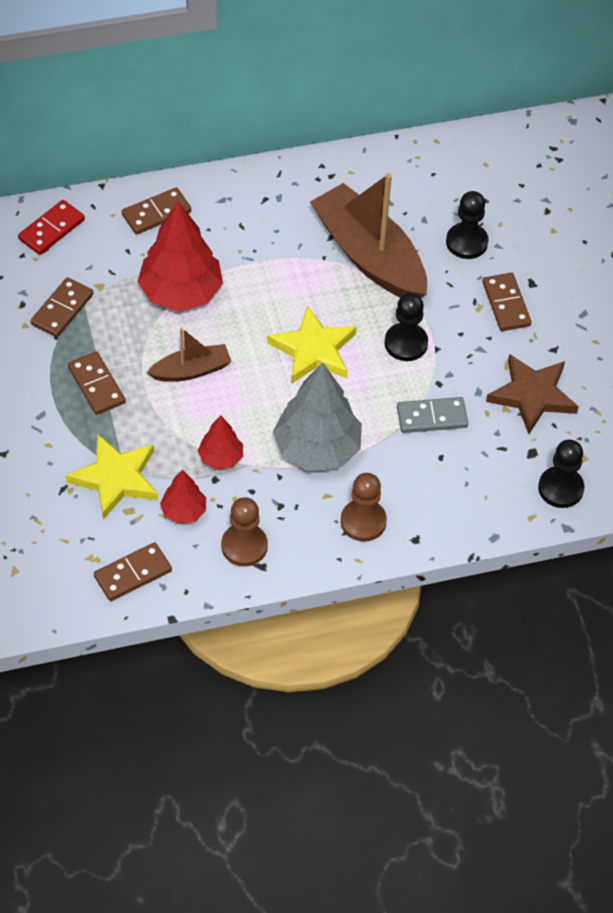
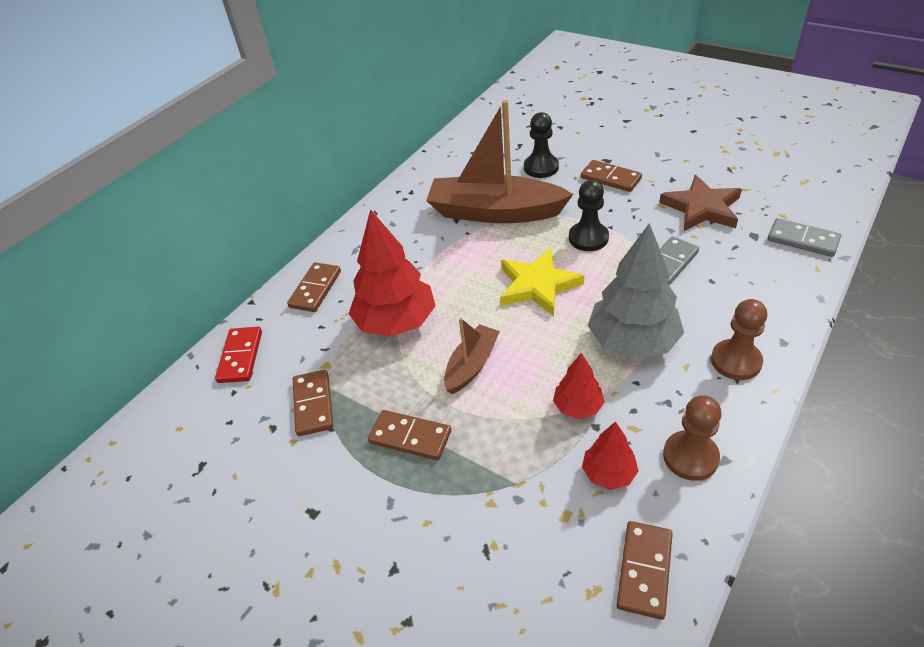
camera: 35 degrees left, 10 degrees down
(115, 478) = (520, 498): yellow star -> none
(560, 488) = (802, 240): black pawn -> grey domino

